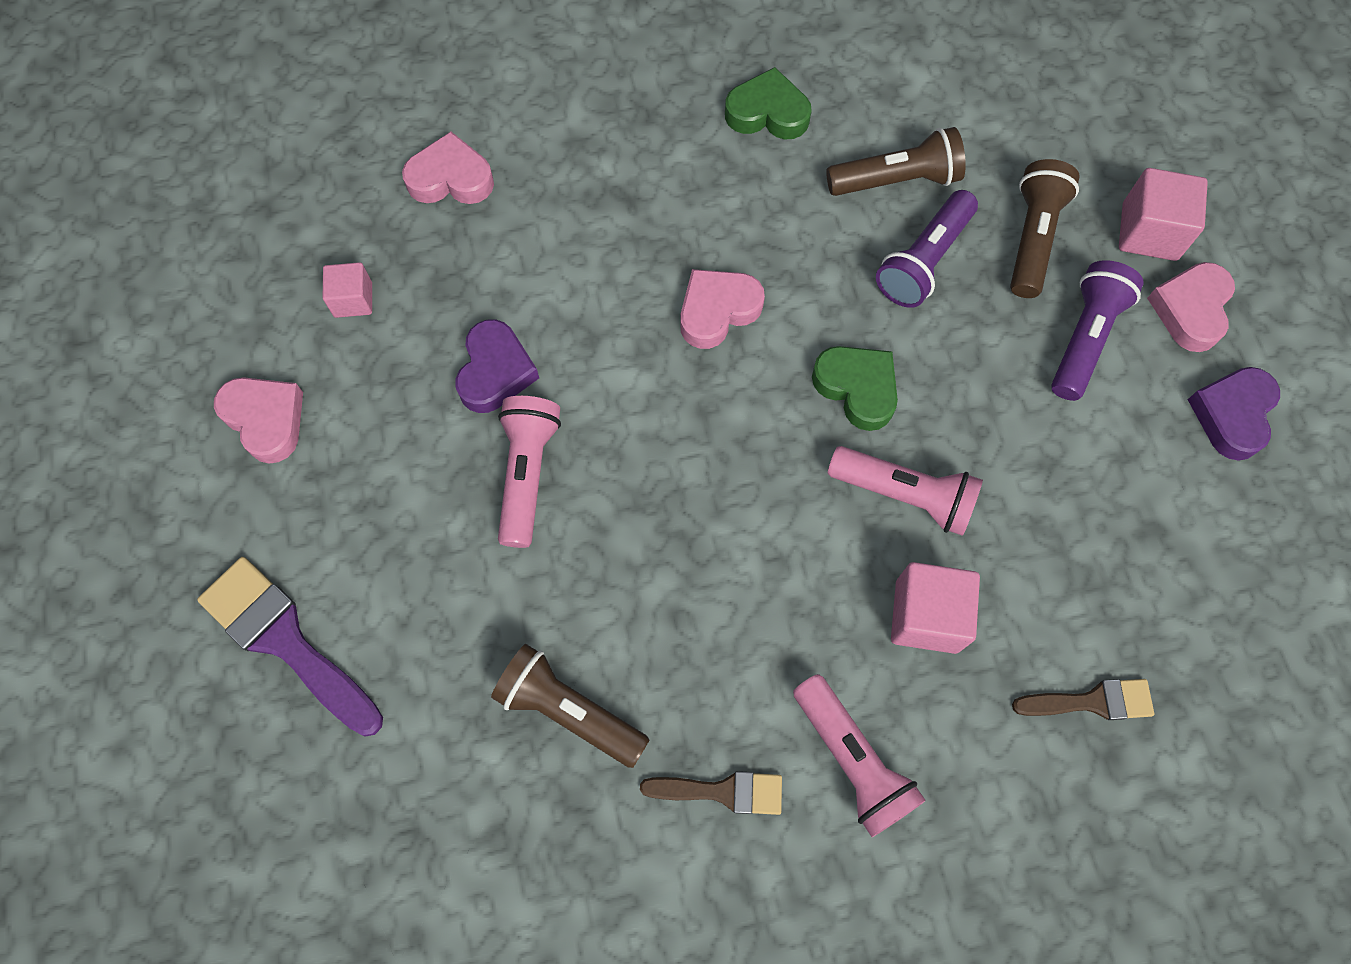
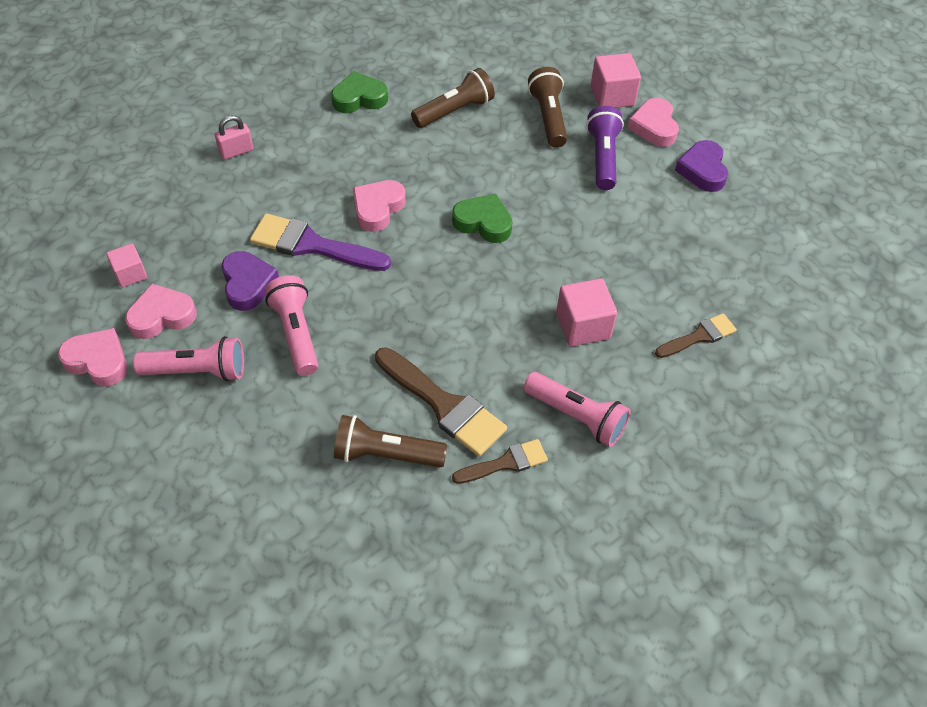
camera: 25 degrees left, 15 degrees down
(286, 641) = (171, 484): purple brush -> purple brush (312, 245)
(451, 178) = (168, 188): pink heart -> pink heart (162, 316)
(563, 148) = (236, 151): none -> pink padlock
(676, 666) = (443, 405): none -> brown brush
(905, 495) = (539, 268): pink flashlight -> pink flashlight (197, 371)
(924, 261) = (491, 147): purple flashlight -> none

